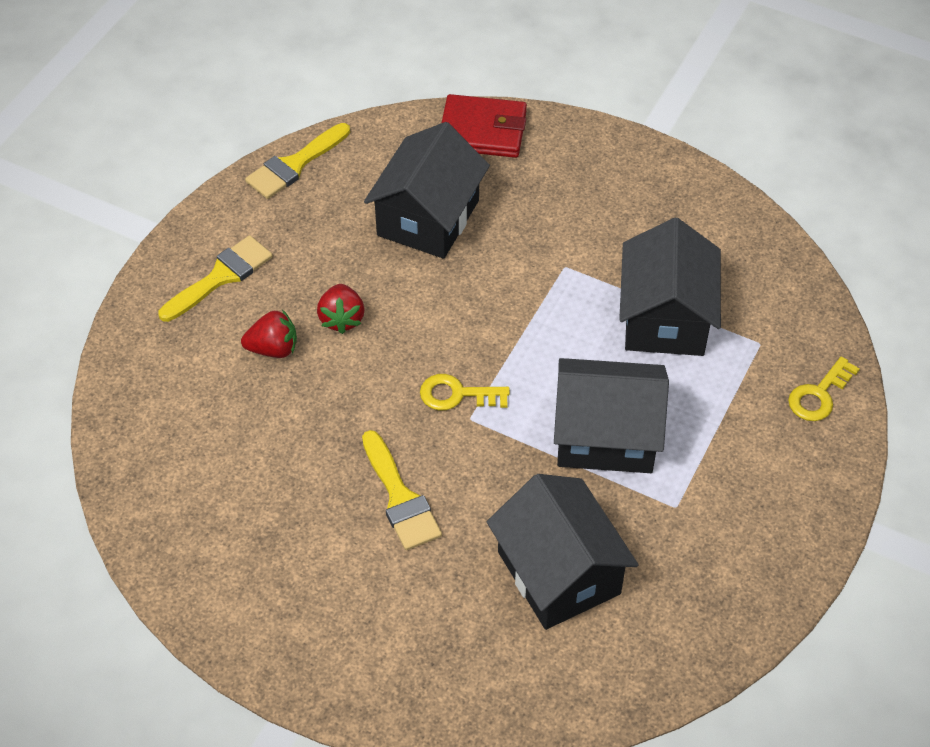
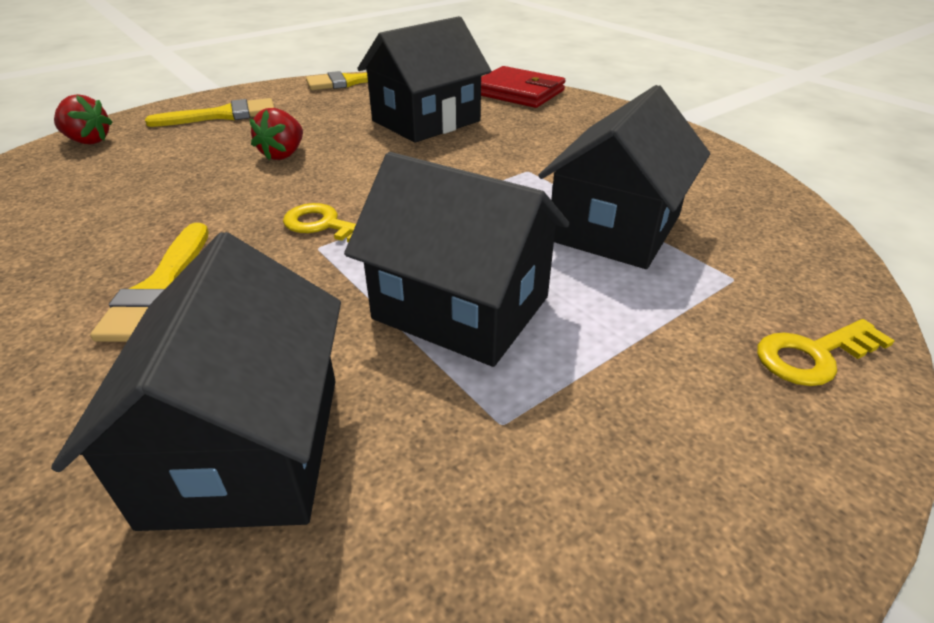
camera: 25 degrees right, 15 degrees down
(273, 349) = (203, 157): red strawberry -> red strawberry (88, 141)

